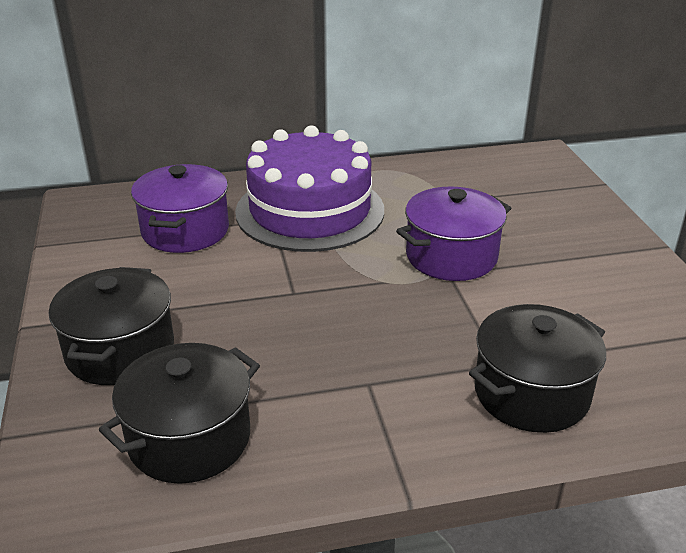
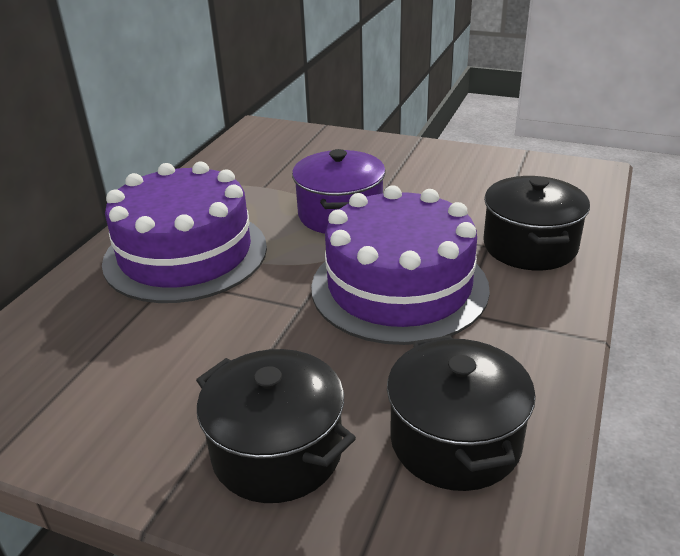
camera: 55 degrees left, 0 degrees up
(185, 231) = (114, 339): purple pot -> none
(371, 333) = (399, 287): none -> purple cake

